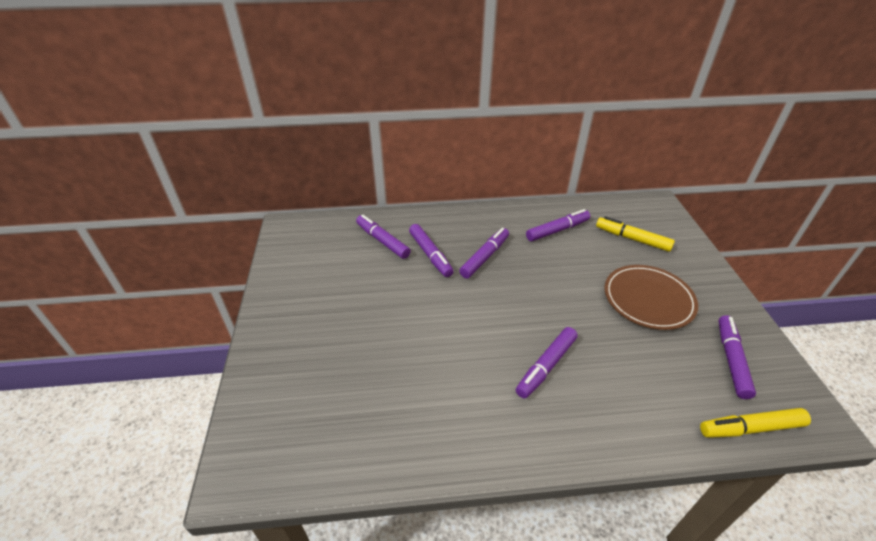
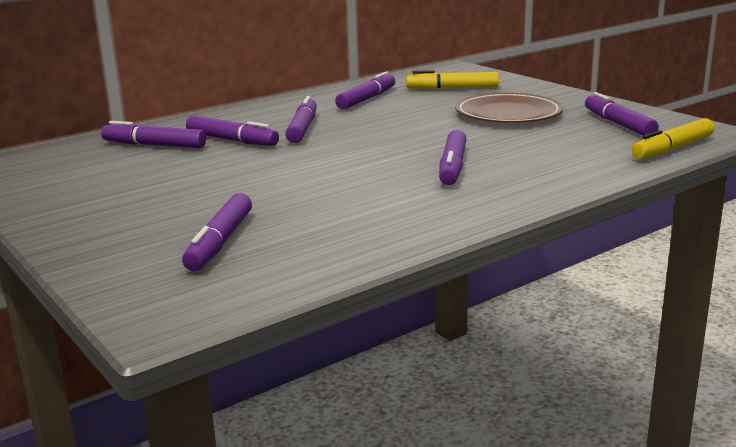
camera: 30 degrees left, 20 degrees down
(331, 394) = (220, 242): none -> purple marker

